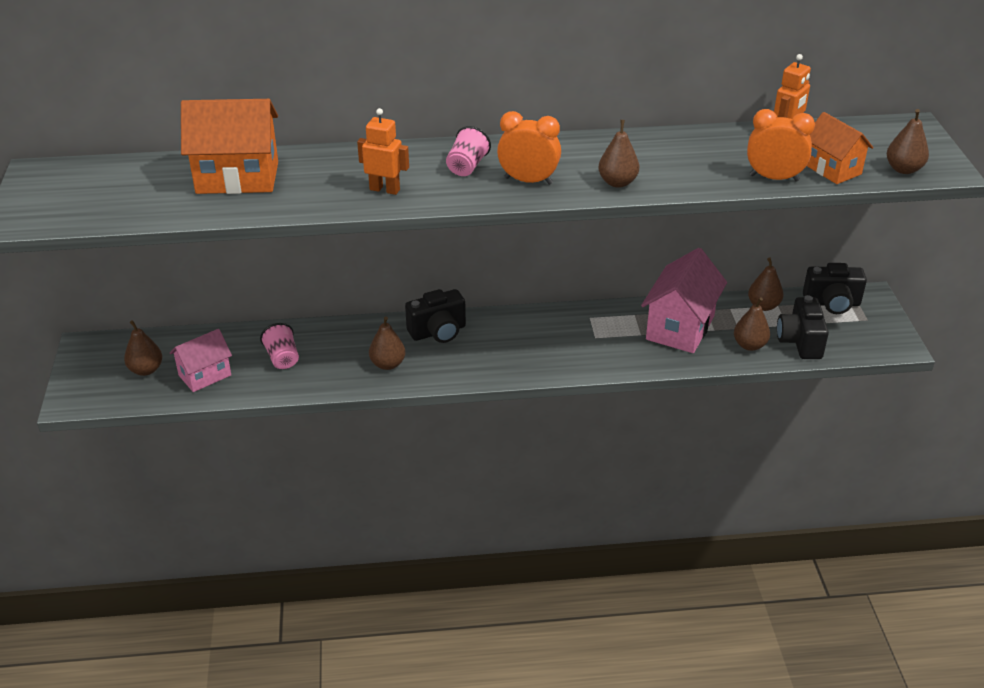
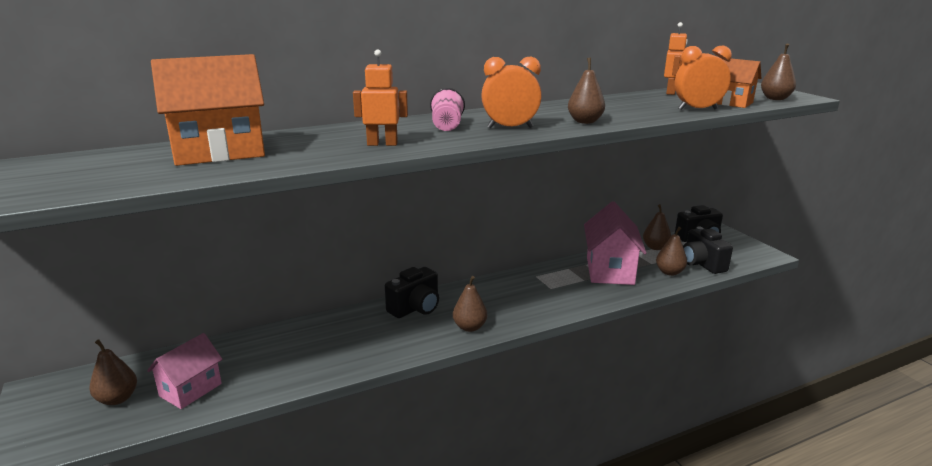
camera: 20 degrees left, 15 degrees down
(282, 358) = (273, 357): pink cup -> none
(387, 364) = (383, 342): brown pear -> brown pear (469, 327)

